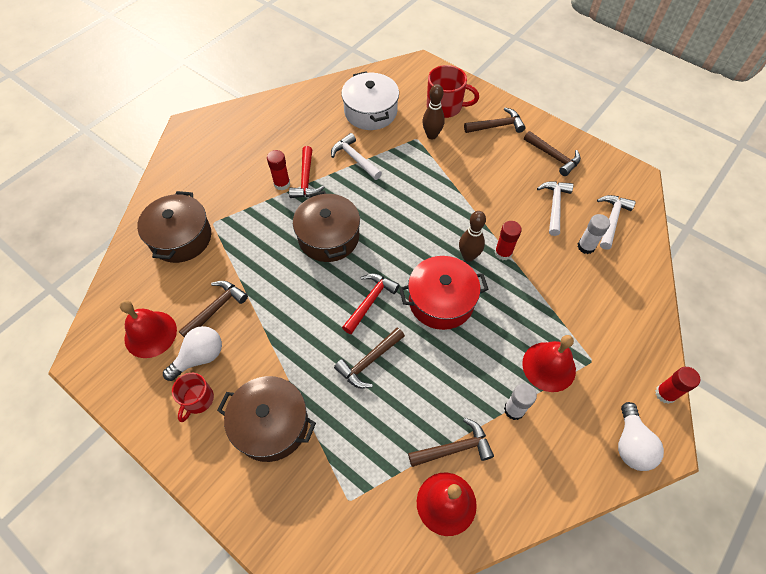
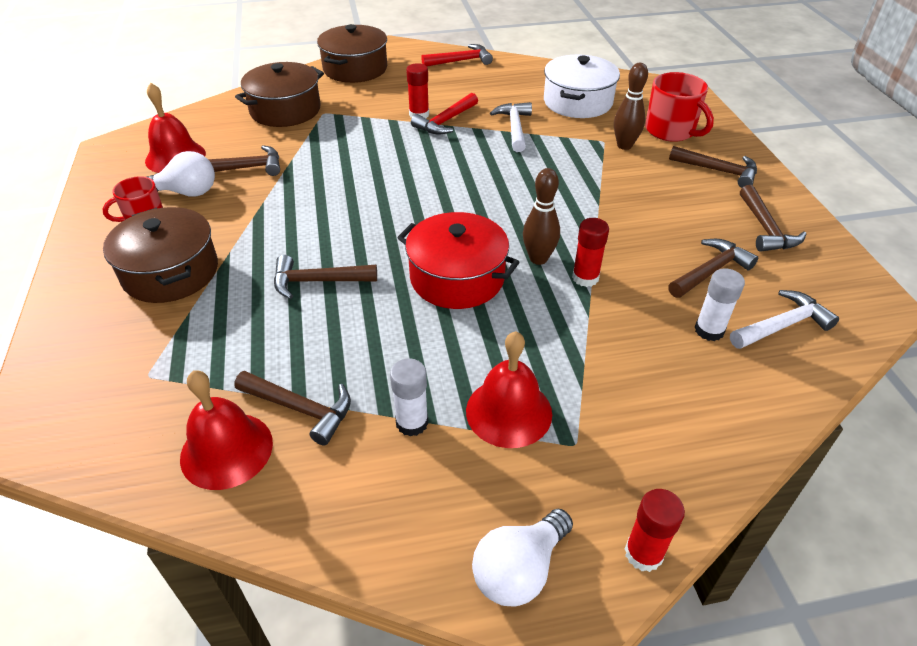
camera: 40 degrees right, 15 degrees down
(328, 237) = (410, 170): brown pot -> brown pot (355, 69)
(370, 301) = (383, 237): red hammer -> red hammer (461, 61)
(554, 205) = (710, 271): white hammer -> brown hammer

